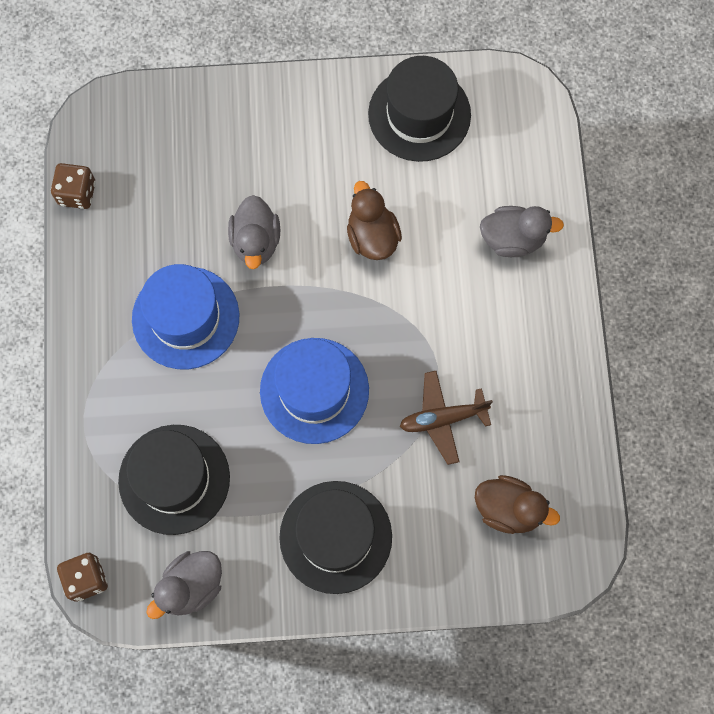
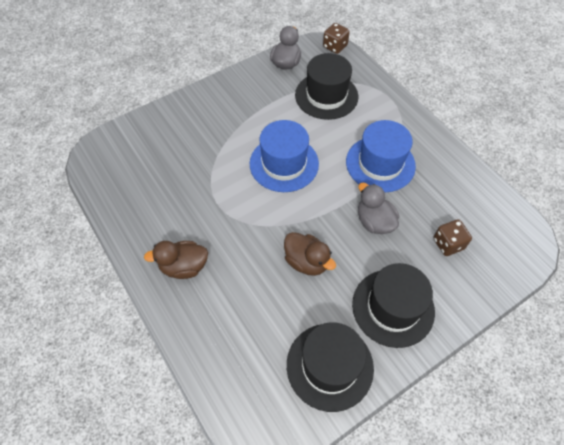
camera: 150 degrees right, 15 degrees down
(77, 193) = (496, 195): brown dice -> brown dice (448, 244)
(335, 537) = (229, 109): black hat -> black hat (393, 307)
(443, 419) = (202, 184): brown plane -> none
(508, 509) = (142, 159): brown duck -> brown duck (184, 267)
(513, 239) = (212, 309): grey duck -> none

